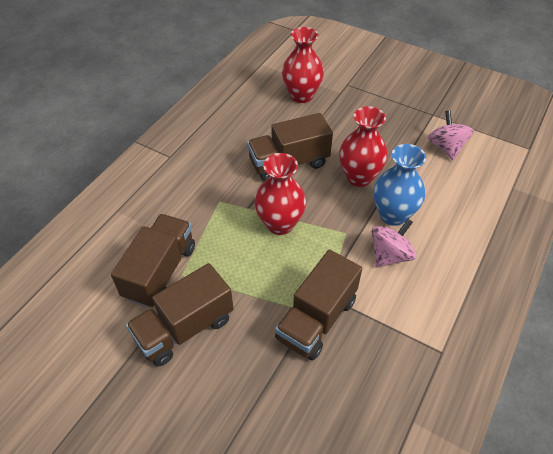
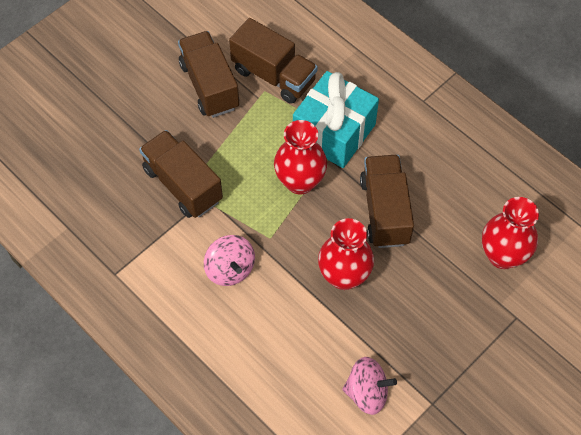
camera: 105 degrees right, 10 degrees up
(218, 210) = (334, 132): none -> turquoise gift
(393, 215) = (280, 291): blue vase -> none

